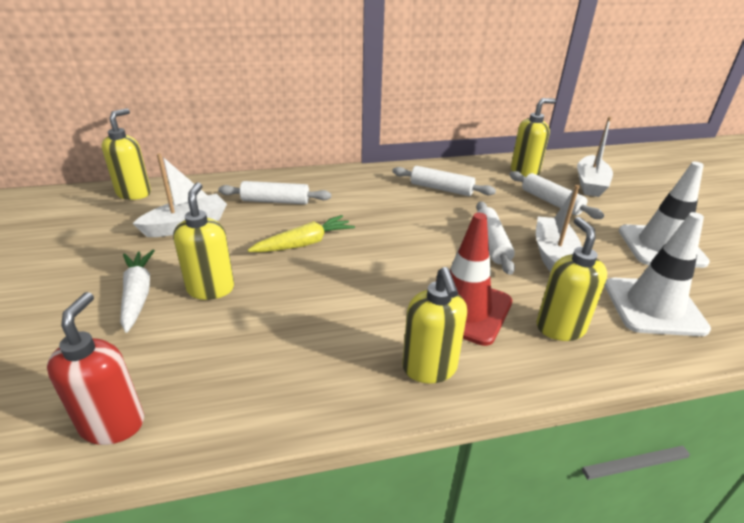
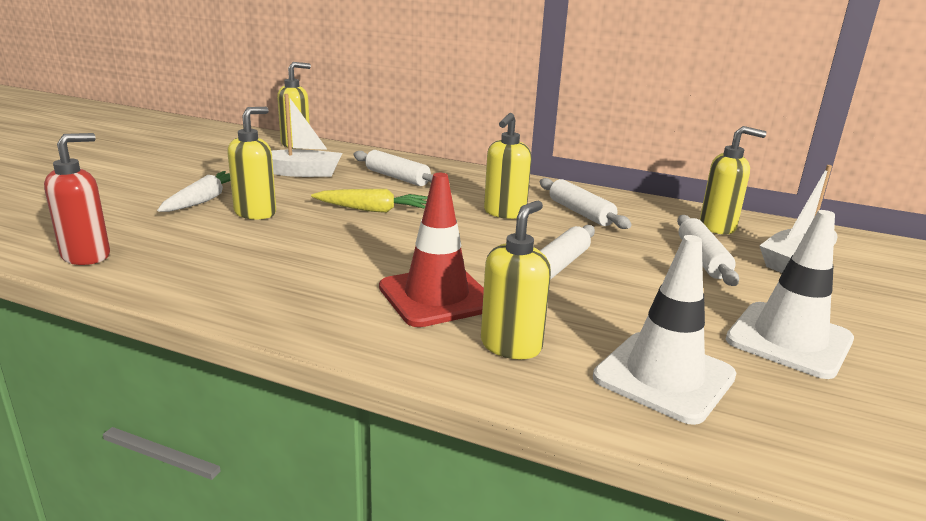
camera: 35 degrees right, 10 degrees down
(429, 369) = (333, 318): yellow soap dispenser -> yellow soap dispenser (504, 213)
(553, 255) = (615, 297): white boat -> none

